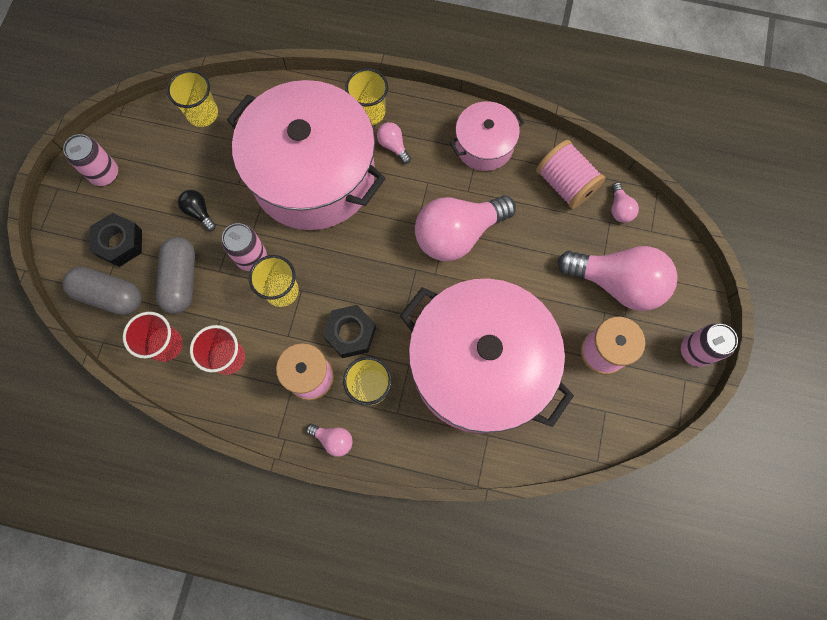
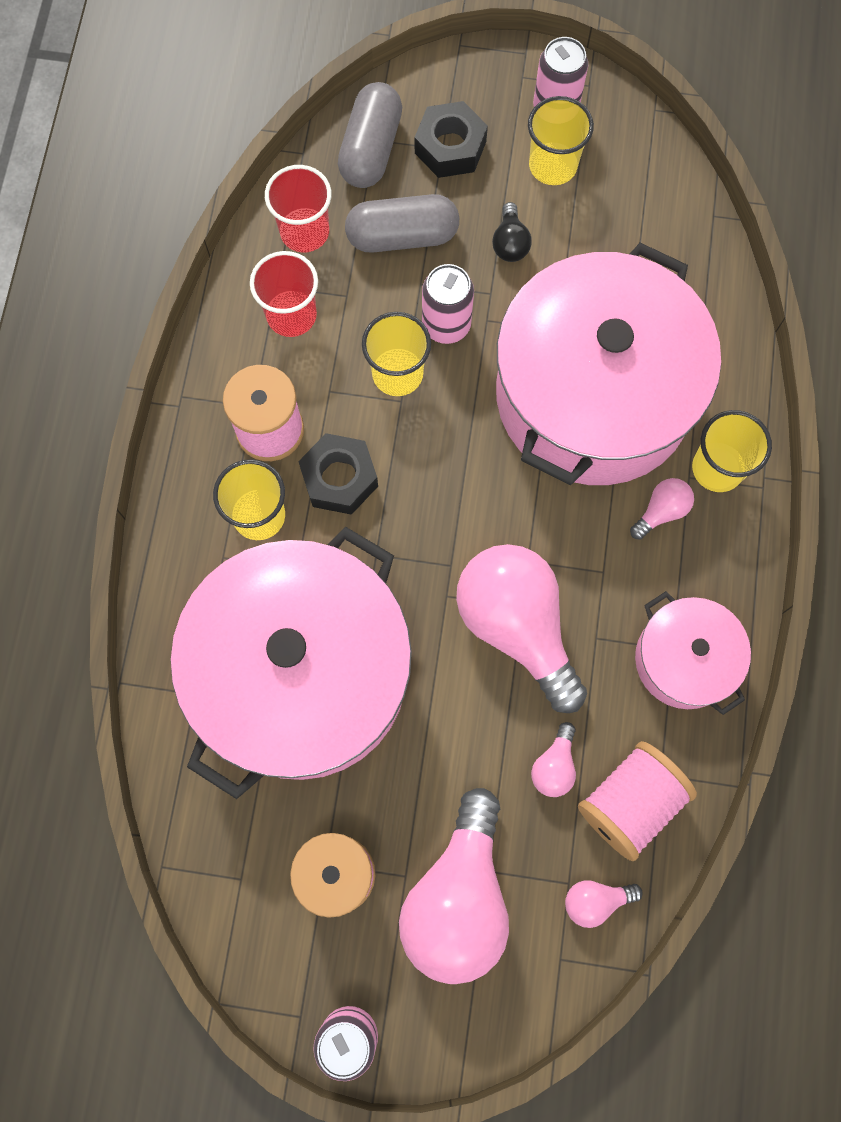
camera: 85 degrees right, 0 degrees up
(199, 212) = (510, 243): black light bulb -> black light bulb turned 135 degrees clockwise
(203, 114) = (675, 222): yellow cup -> yellow cup (553, 165)
(333, 439) = (180, 472): pink light bulb -> pink light bulb (554, 766)

